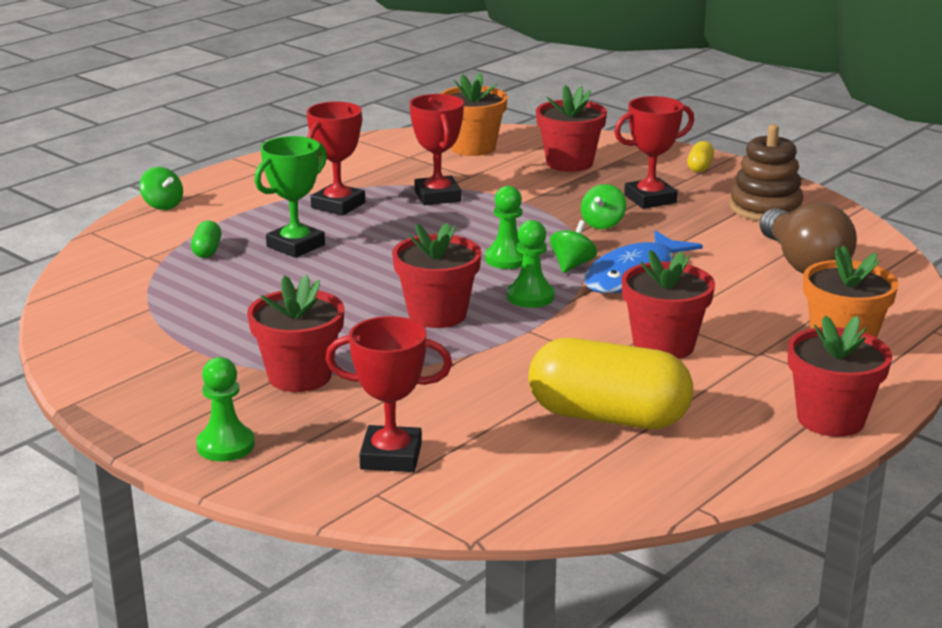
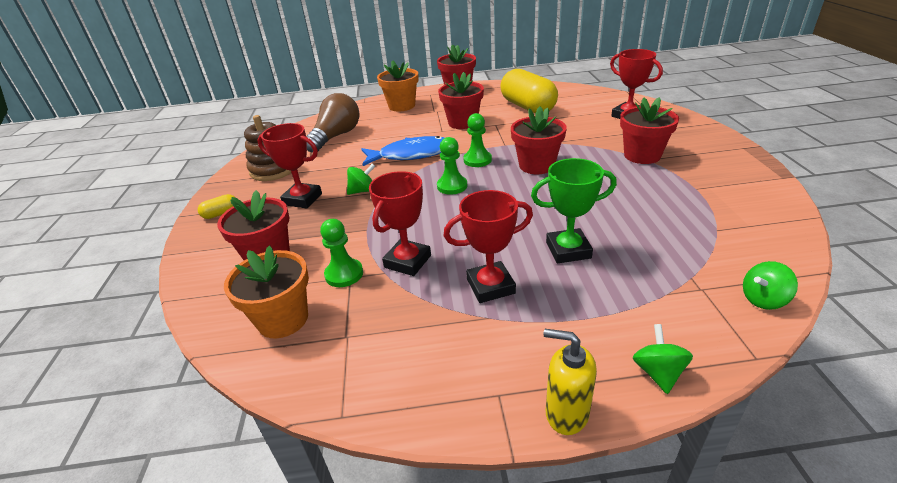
camera: 135 degrees left, 10 degrees up
(207, 251) = (643, 274): green capsule -> none
(213, 176) = (566, 413): none -> yellow soap dispenser
(225, 445) = (700, 136): green pawn -> green pawn (344, 274)
(572, 265) = (427, 170): green spinning top -> green spinning top (763, 299)

